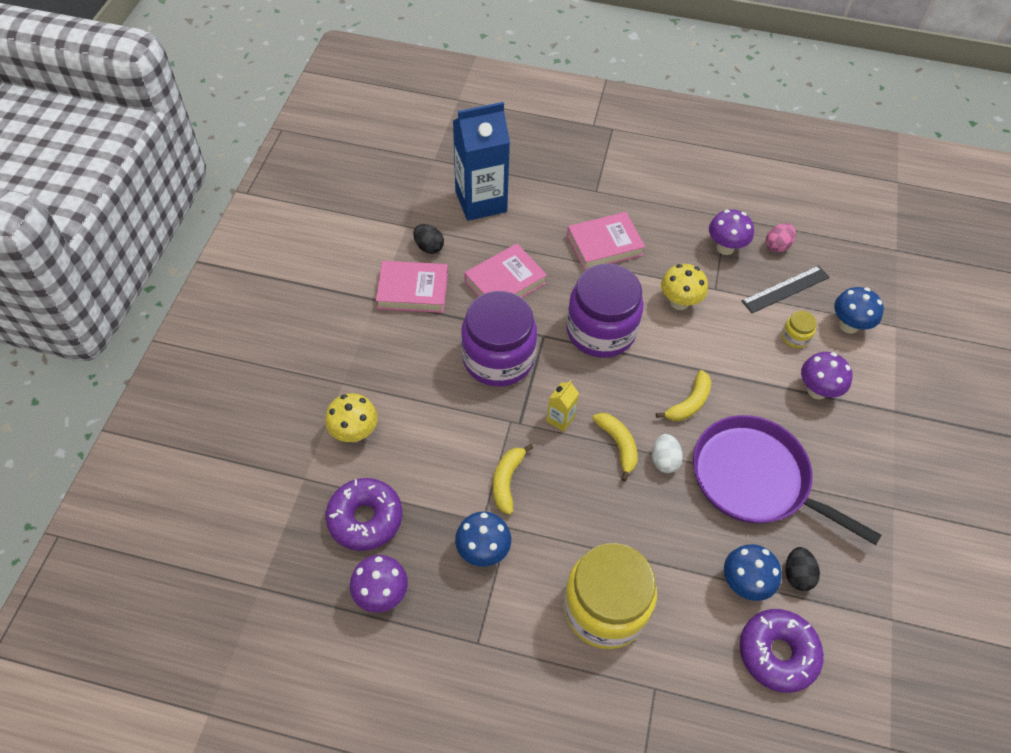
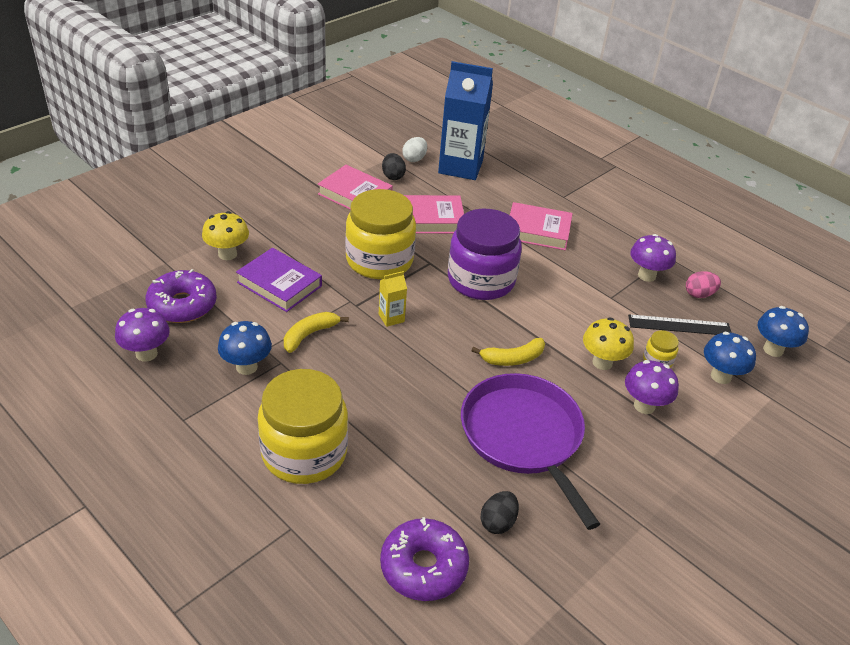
camera: 30 degrees right, 15 degrees down
(433, 440) = (279, 284): none -> purple book
(498, 358) = (379, 260): purple jar -> yellow jar
(618, 445) = (422, 356): yellow banana -> none
(664, 460) = (453, 384): white egg -> white egg (414, 159)
(679, 302) = (568, 292): yellow mushroom -> yellow mushroom (602, 362)
(744, 583) = (442, 501): blue mushroom -> blue mushroom (773, 350)

